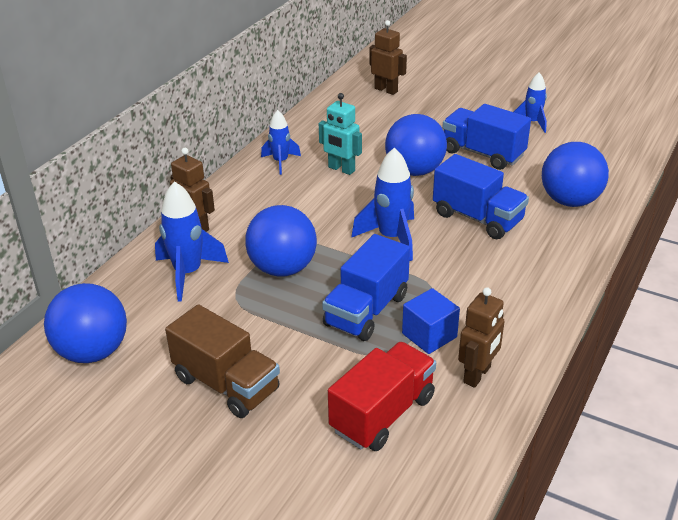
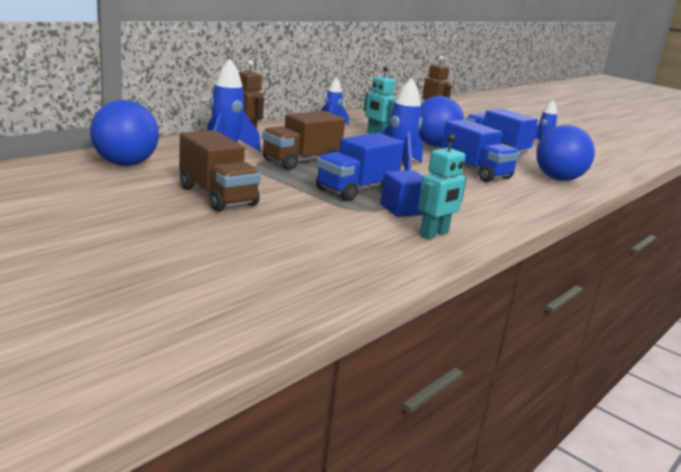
camera: 10 degrees right, 15 degrees down
(282, 268) = (301, 161): blue ball -> brown truck
(382, 414) = (338, 234): red truck -> none
(477, 375) = (434, 234): brown robot -> turquoise robot

